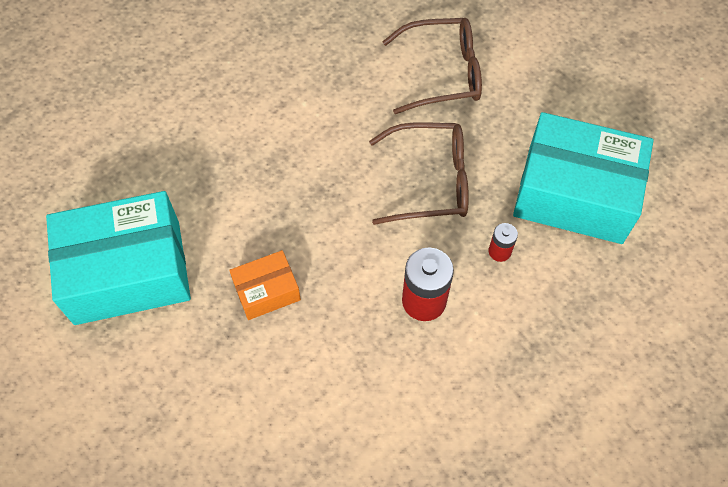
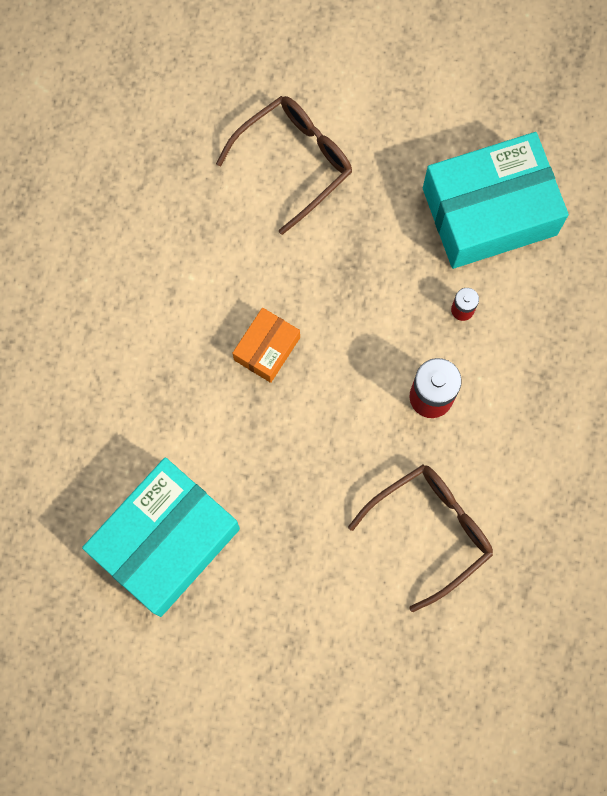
camera: 35 degrees left, 15 degrees up
(267, 291) = (297, 477): orange box -> orange box (267, 349)
(430, 181) = (360, 281): brown glasses -> brown glasses (430, 531)

